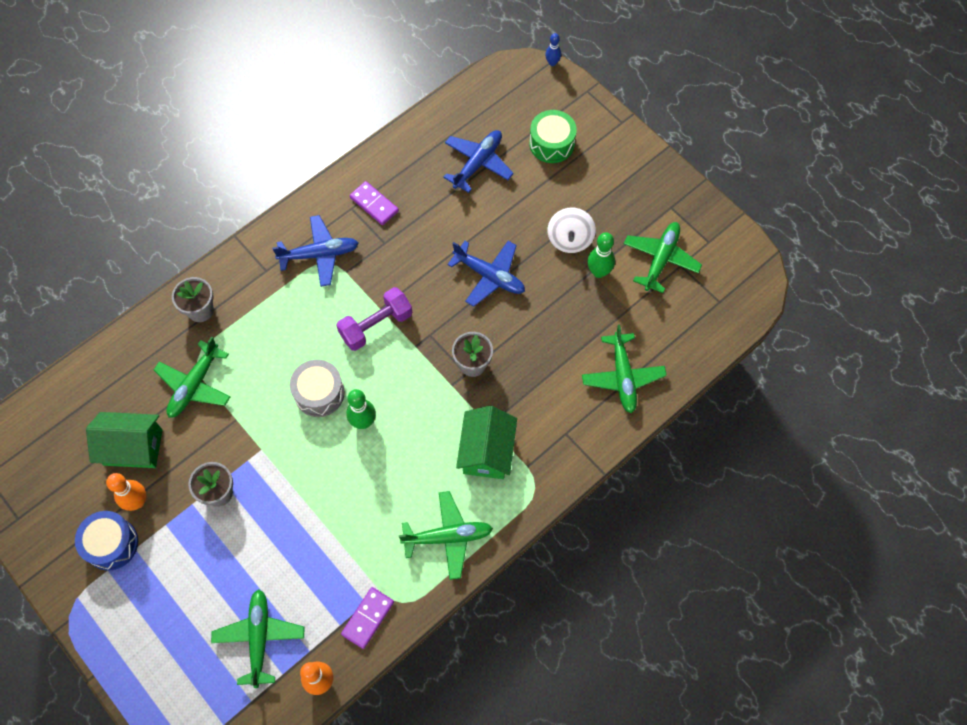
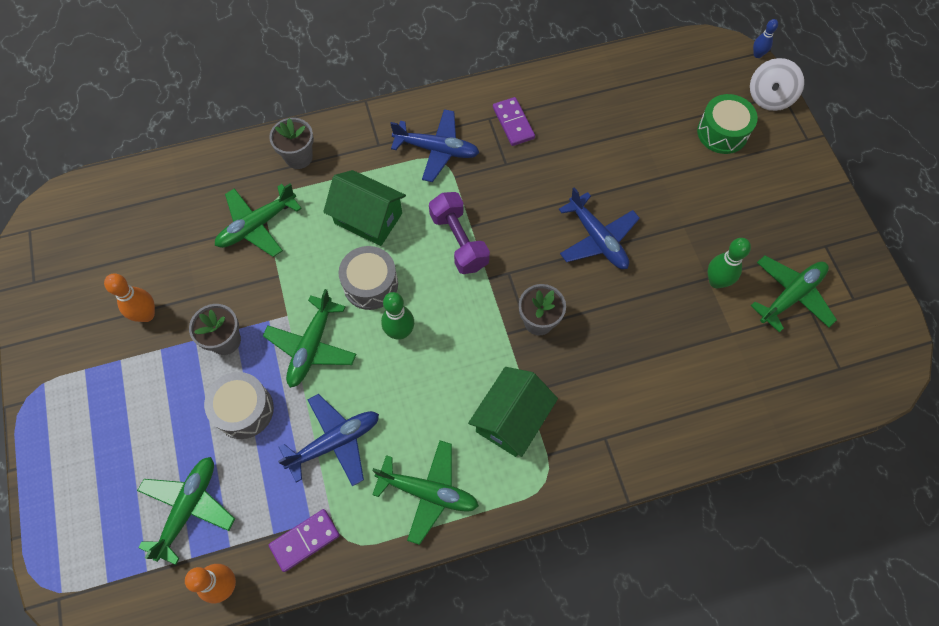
camera: 25 degrees right, 0 degrees up
(111, 544) = (101, 345): blue drum -> none
(133, 447) = (170, 260): green house -> green house (368, 218)
(265, 541) = (244, 410): none -> grey drum
(376, 326) = (459, 241): purple dumbbell -> purple dumbbell turned 75 degrees clockwise
(478, 163) = (636, 123): blue plane -> blue plane (335, 442)
(570, 239) = (699, 235): white spinning top -> white spinning top (769, 97)
(622, 377) = (695, 404): green plane -> green plane (312, 347)

